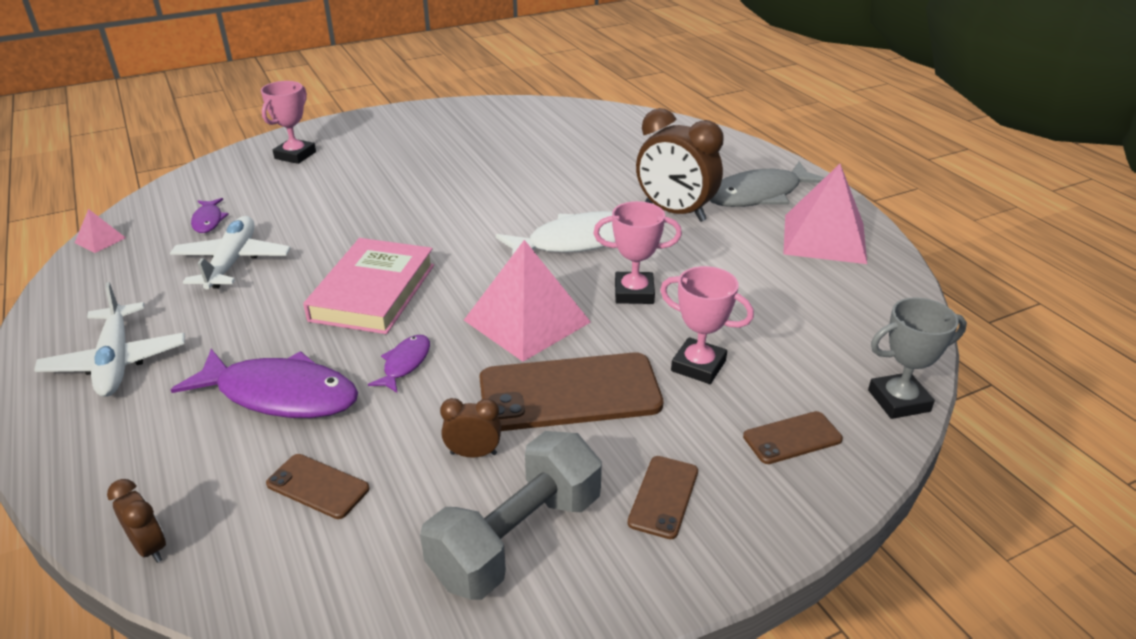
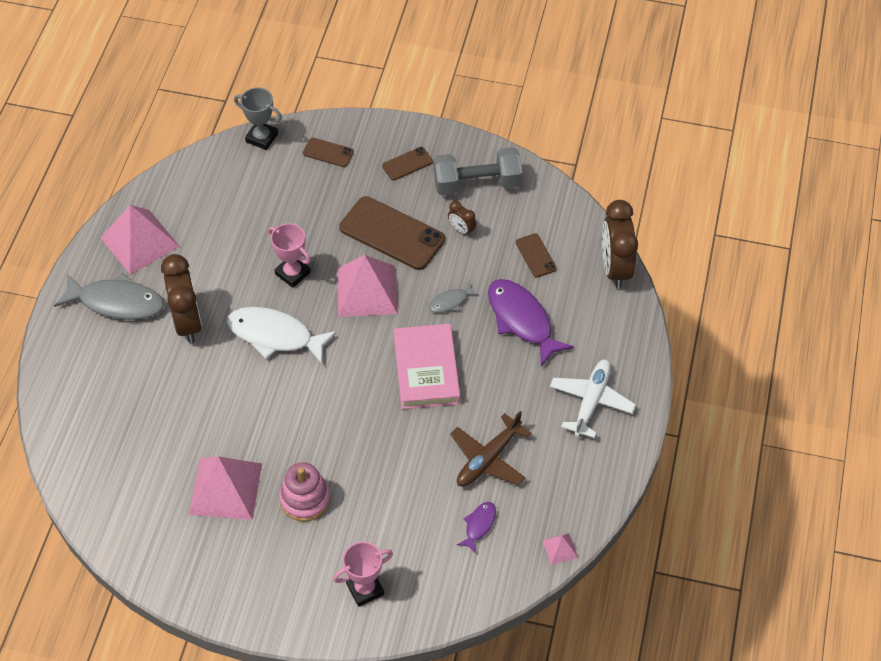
camera: 140 degrees left, 20 degrees up
(150, 547) = (615, 268): brown clock -> brown clock, size x2.12
(232, 262) = (488, 459): white plane -> brown plane
(373, 292) = (426, 370): pink book -> pink book turned 60 degrees counterclockwise
(405, 172) = (305, 499): none -> pink stacking toy
(405, 364) = (450, 302): purple fish -> grey fish
(484, 151) = (226, 488): none -> pink pyramid
(698, 366) = (319, 209): pink trophy -> none

